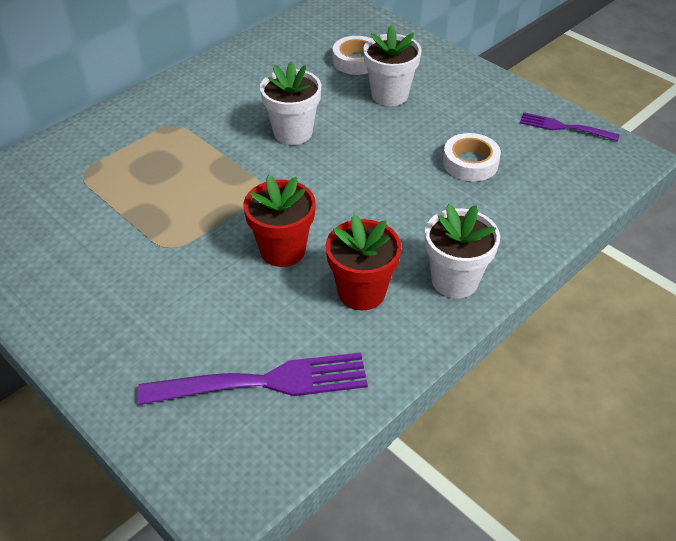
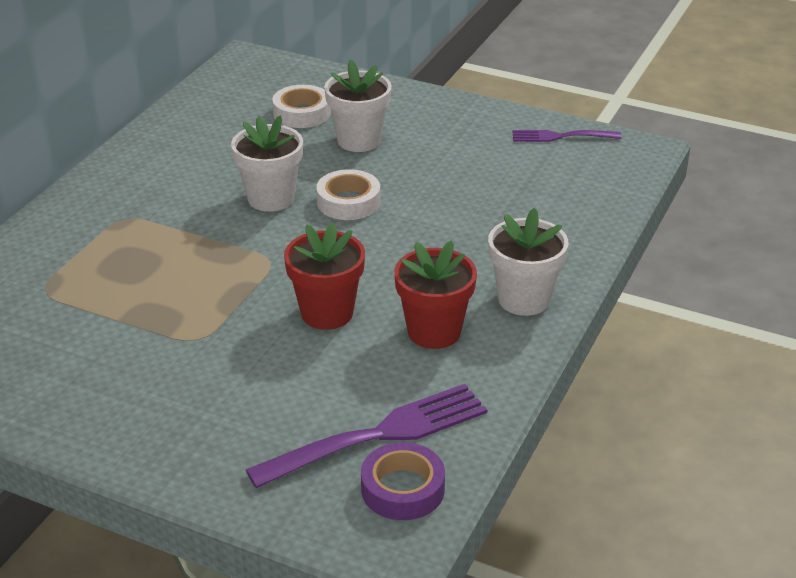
camera: 20 degrees left, 10 degrees down
(257, 443) = (402, 489): none -> purple tape
(470, 163) = (482, 189): white tape -> white tape (348, 202)

